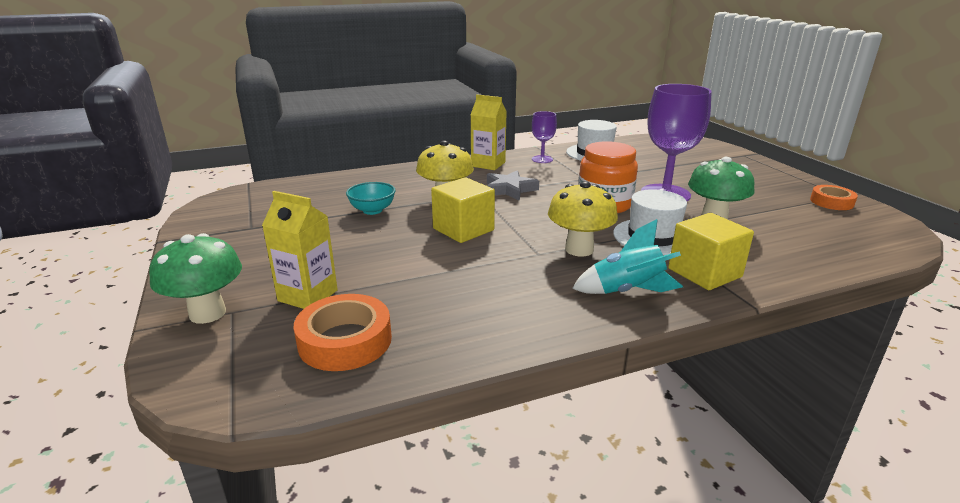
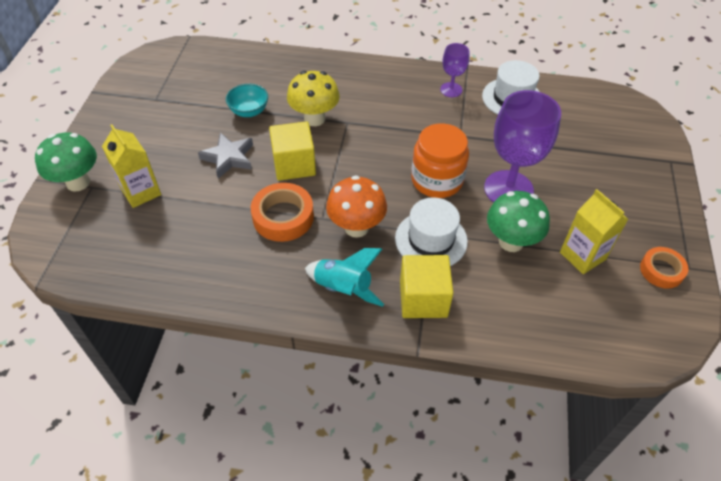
camera: 30 degrees right, 25 degrees up
(345, 341) = (132, 245): orange tape -> orange tape (283, 217)
(488, 164) = (394, 79): yellow carton -> yellow carton (582, 256)
(509, 189) = (377, 126): grey star -> grey star (229, 158)
(579, 249) = (356, 227): yellow mushroom -> orange mushroom

